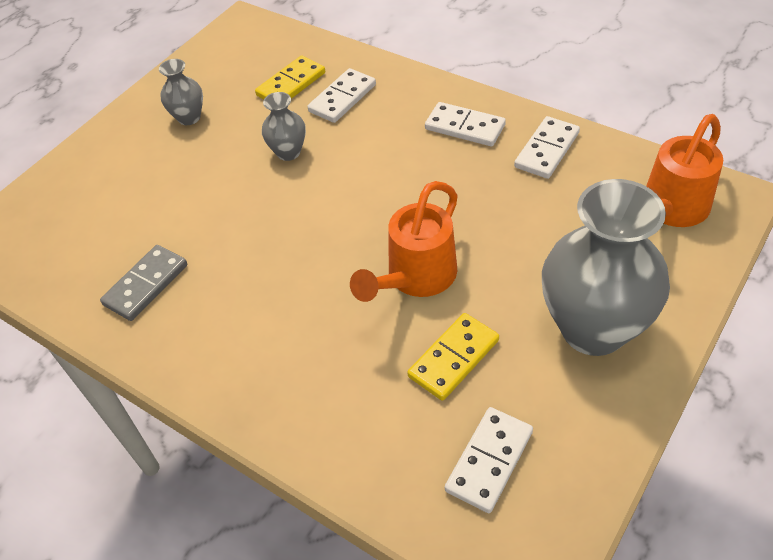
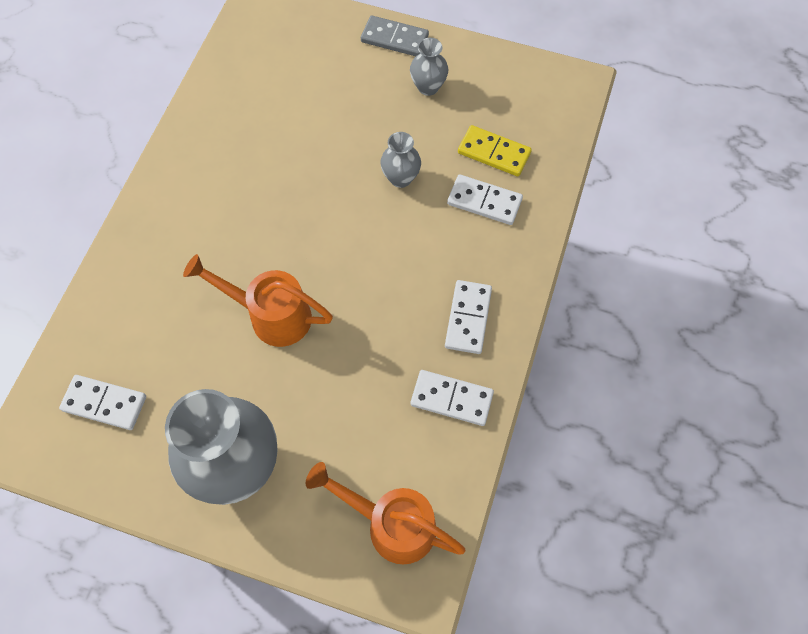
camera: 70 degrees right, 15 degrees up
(146, 285) = (235, 125): grey domino -> grey domino (394, 39)
(453, 358) = (193, 361): yellow domino -> none

